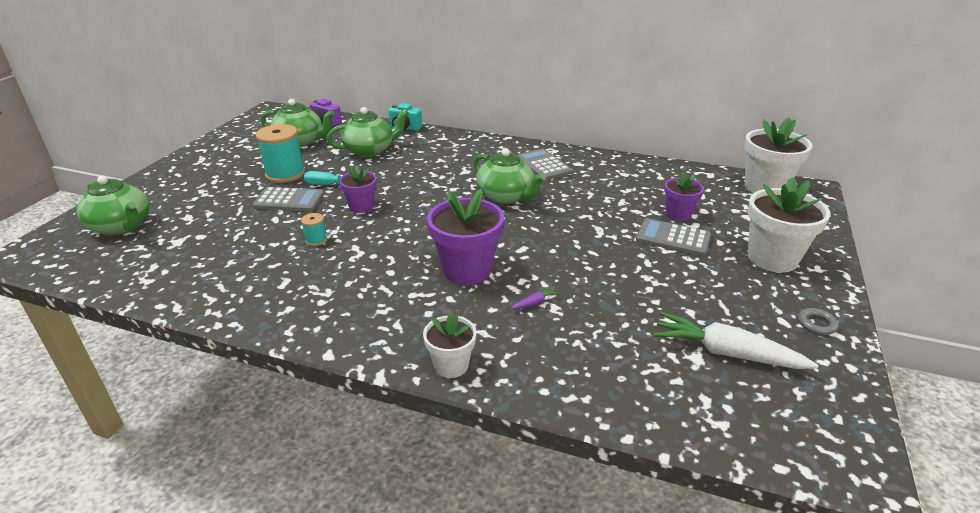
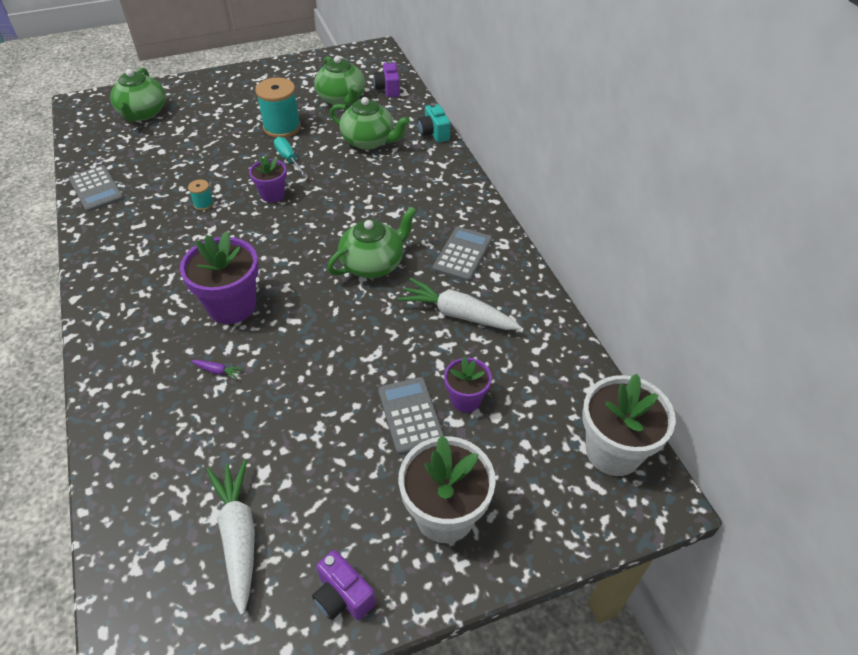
camera: 50 degrees right, 15 degrees up
(289, 200) = (245, 155): grey calculator -> grey calculator (96, 189)
(451, 365) = (103, 366): white flower pot -> none
(506, 197) = (373, 264): green teapot -> green teapot turned 135 degrees counterclockwise
(597, 188) = (457, 314): none -> white carrot
(816, 324) = (343, 596): grey ring -> purple camera

